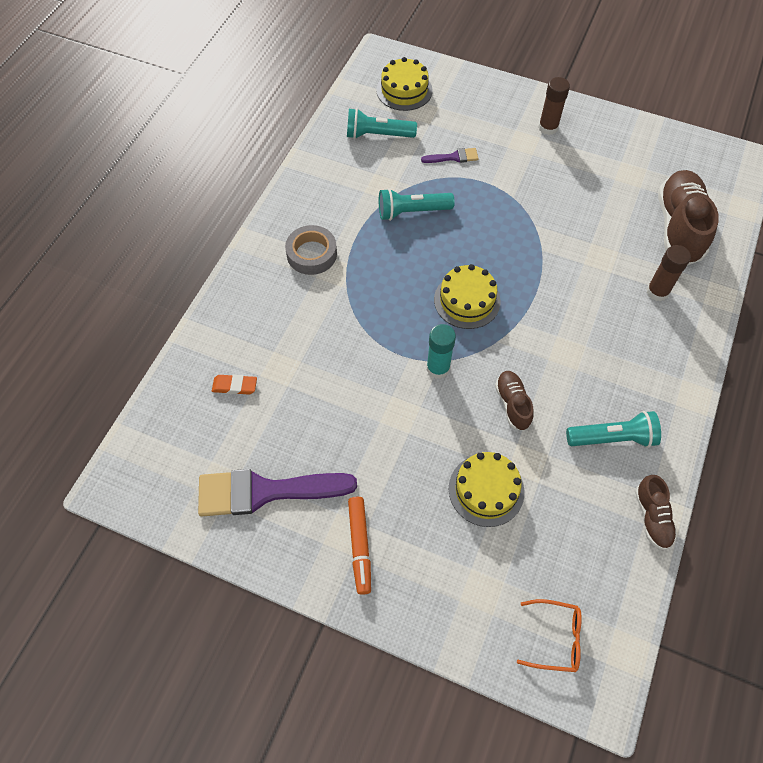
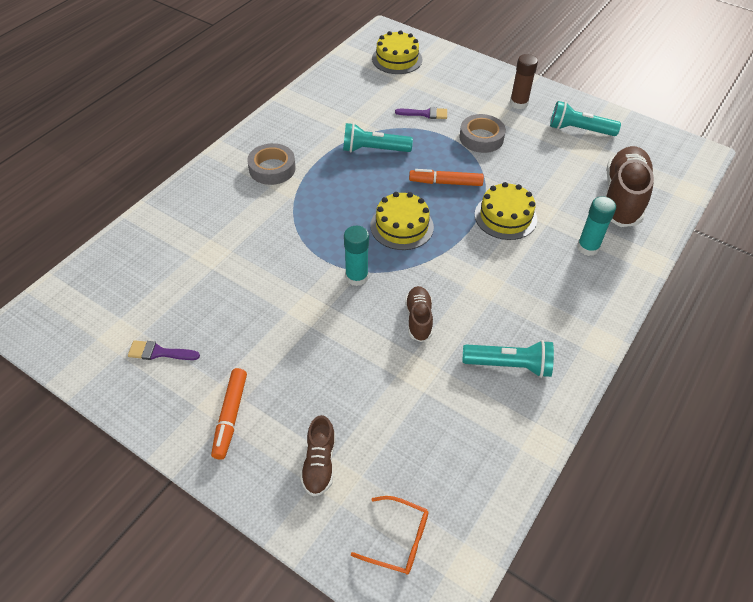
camera: 10 degrees right, 10 degrees down
(235, 386) = (164, 261): orange eraser -> none
(266, 491) = (159, 352): purple brush -> purple brush, size x0.46
(378, 135) = (362, 88): turquoise flashlight -> turquoise flashlight (579, 130)
(486, 490) = (369, 389): yellow cake -> yellow cake (505, 217)
(497, 240) = (445, 182): none -> orange marker
(520, 178) = (481, 138): none -> grey tape
(652, 517) = (530, 444): brown shoe -> brown shoe (319, 463)
(657, 292) = (588, 247): brown glue stick -> turquoise glue stick

